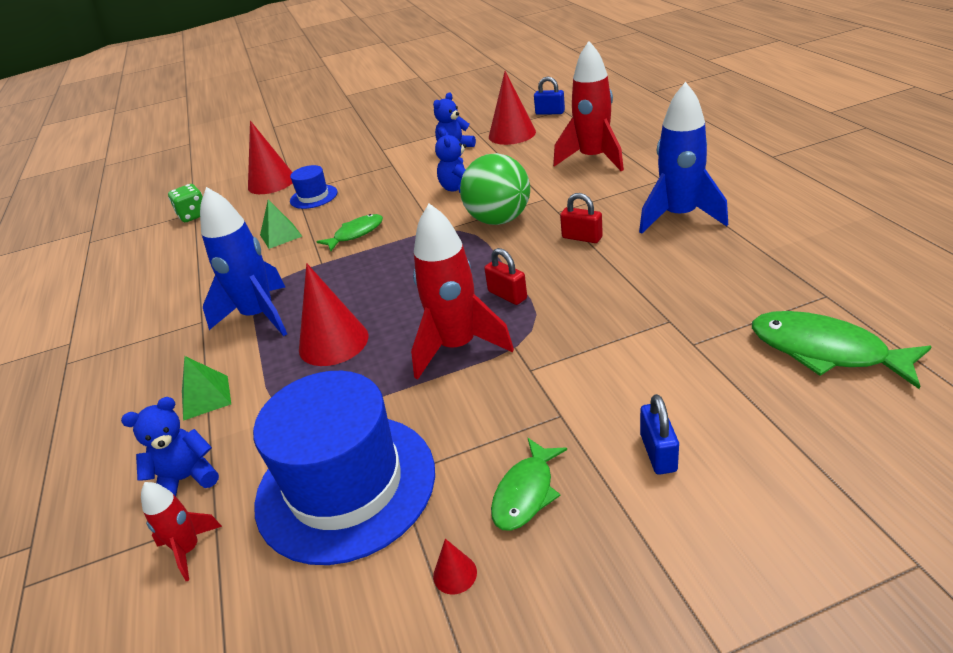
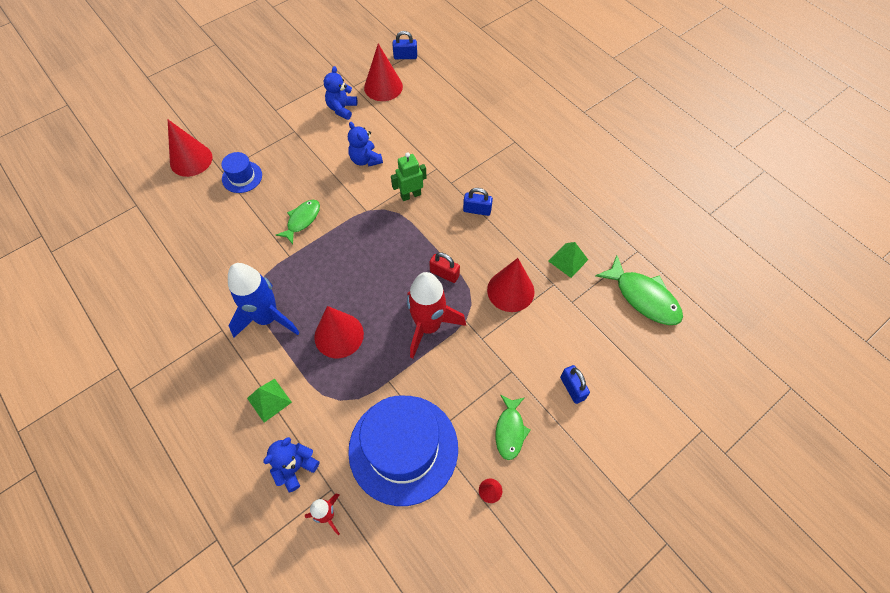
camera: 25 degrees left, 25 degrees up
(193, 215) = (138, 209): green dice -> none
(280, 235) = (237, 227): green pyramid -> green pyramid (568, 260)
(499, 220) = (410, 195): green ball -> green robot
(582, 237) = (477, 210): red padlock -> blue padlock
(593, 159) = (459, 119): red rocket -> none
(597, 321) = (510, 290): none -> red cone
(679, 217) = (536, 183): blue rocket -> none
(825, 351) = (643, 297): green fish -> green fish turned 150 degrees counterclockwise

